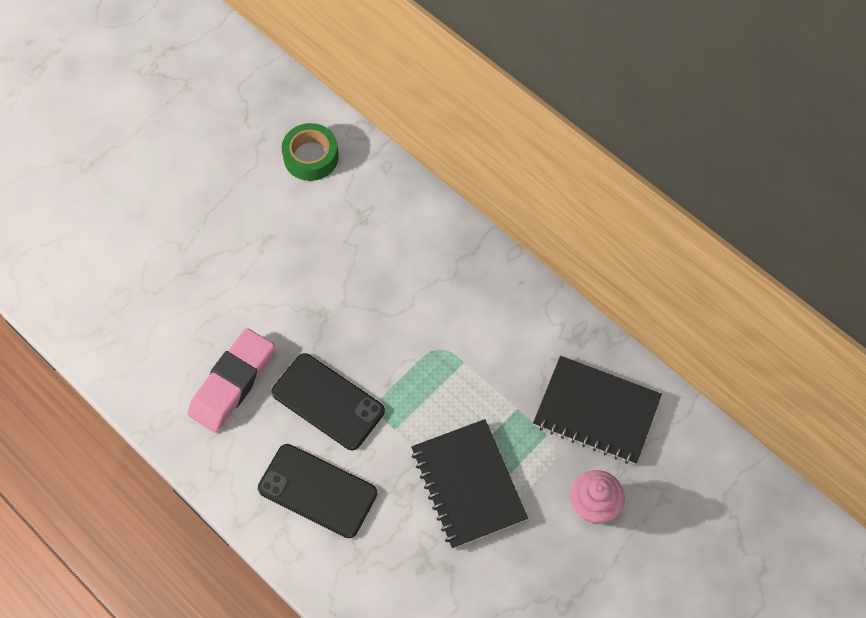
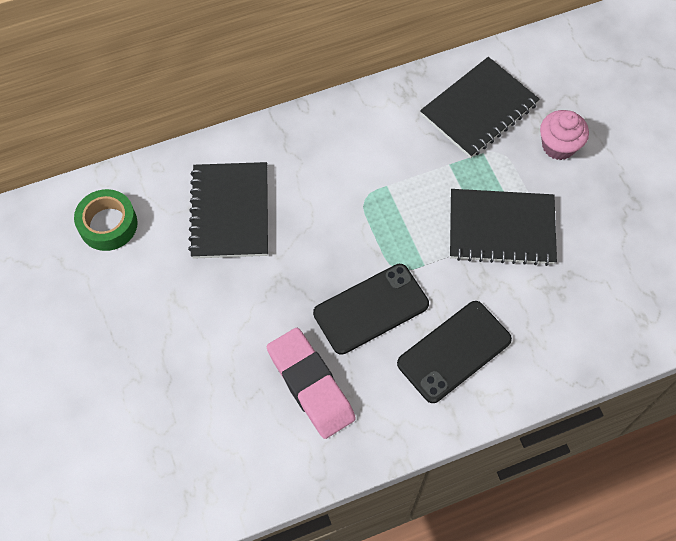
camera: 65 degrees left, 0 degrees up
(369, 244) = (230, 212): none -> black notebook

